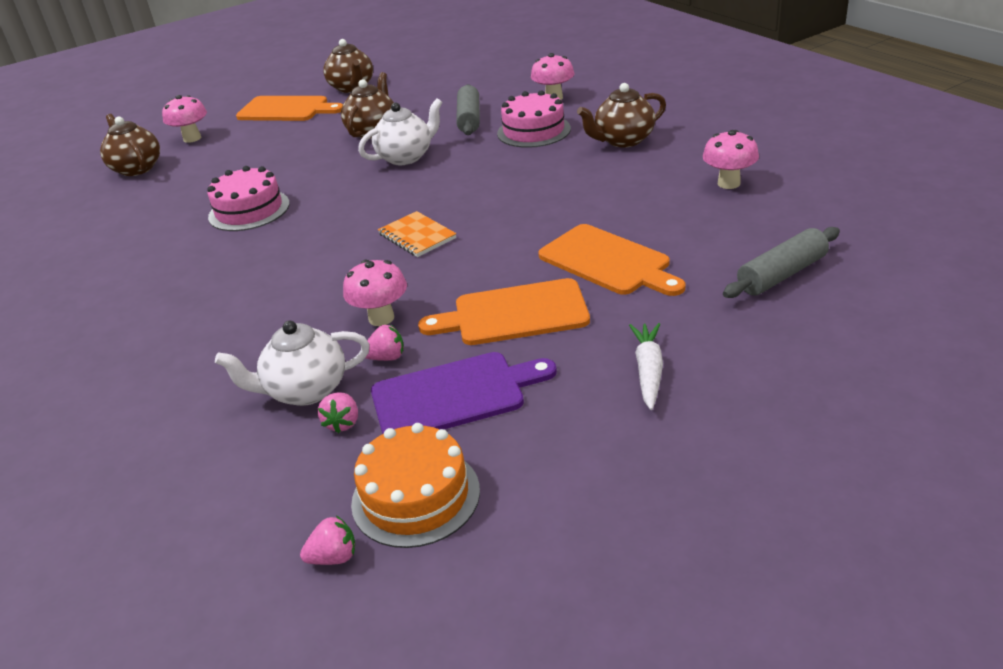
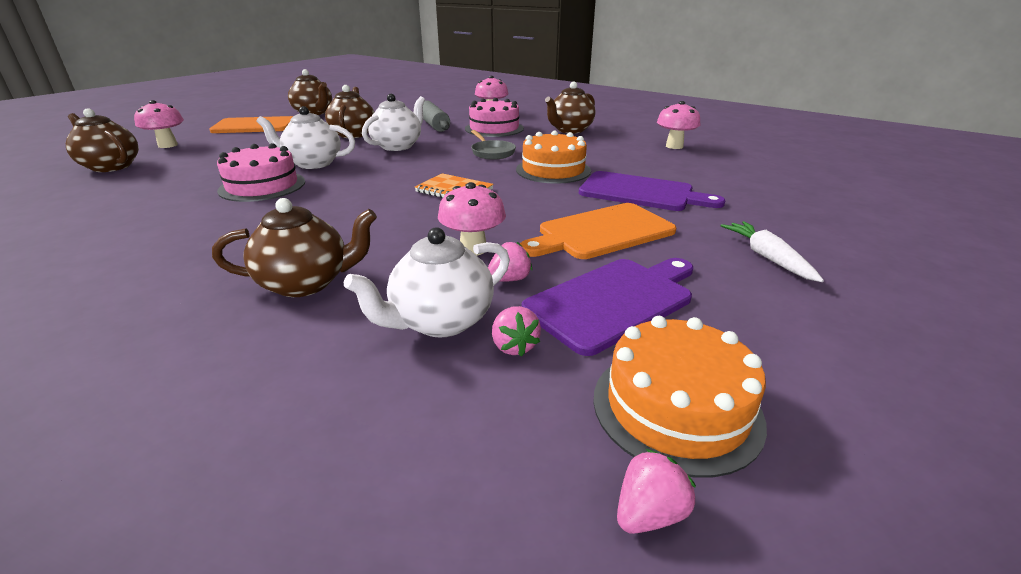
camera: 25 degrees left, 5 degrees down
(231, 336) = (306, 283): none -> brown teapot
(308, 180) = (313, 163): none -> white teapot
(498, 177) = (492, 152): none -> grey pan
(542, 214) = (553, 170): none -> orange cake
(608, 262) = (641, 193): orange cutting board -> purple cutting board
(782, 275) = (780, 189): grey rolling pin -> none

